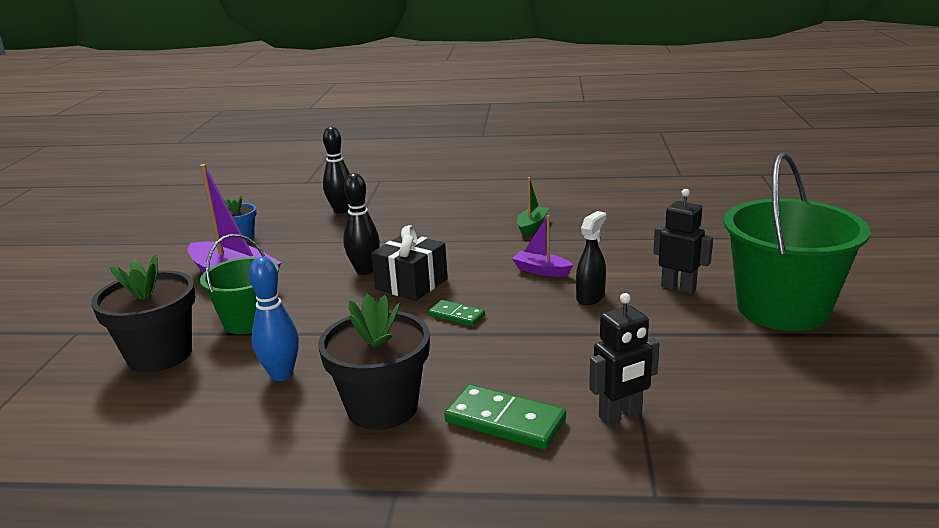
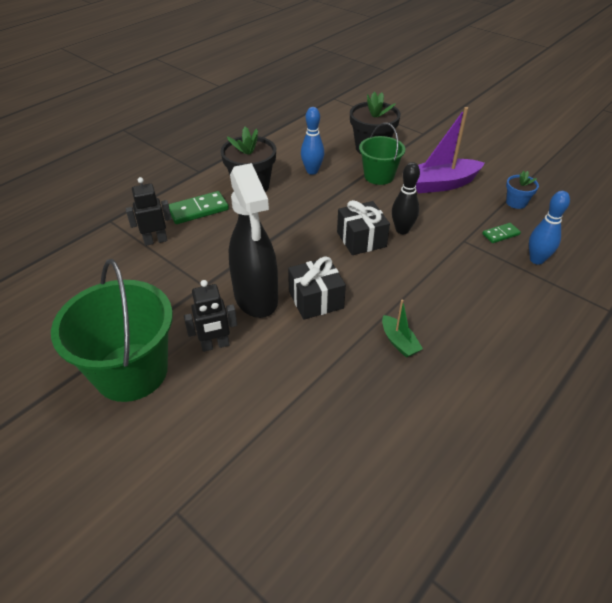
camera: 125 degrees right, 20 degrees up
(341, 210) = (536, 260): black bowling pin -> blue bowling pin
(456, 315) = (302, 238): green domino -> green domino (500, 234)
(541, 271) = (316, 299): purple boat -> black gift
(590, 297) = (256, 298): black spray bottle -> black spray bottle, size x2.18
(620, 415) = (155, 240): black robot -> black robot turned 60 degrees clockwise

